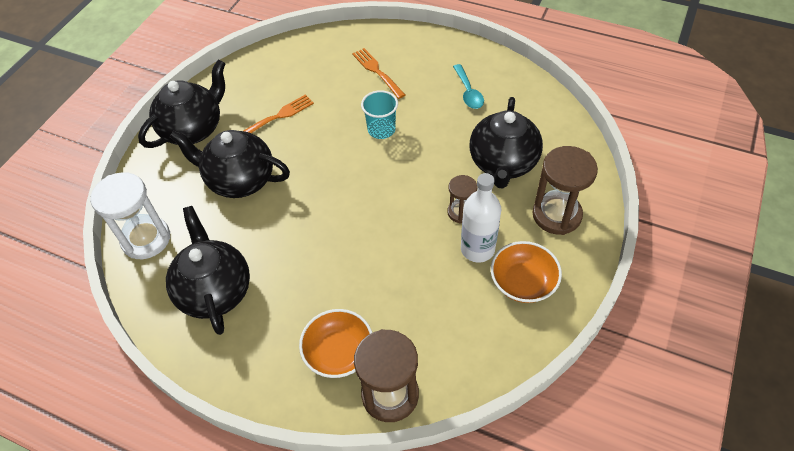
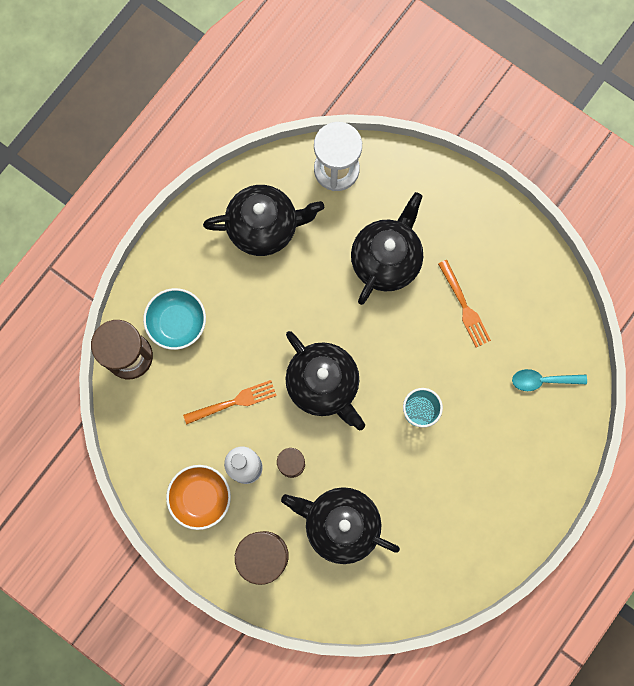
camera: 100 degrees right, 25 degrees up
(193, 129) = (468, 219): black teapot -> black teapot (323, 384)
(339, 352) = (177, 322): orange bowl -> turquoise bowl
(377, 71) = (509, 426): orange fork -> orange fork (233, 402)
(468, 92) = (451, 519): turquoise spoon -> turquoise spoon (543, 380)

